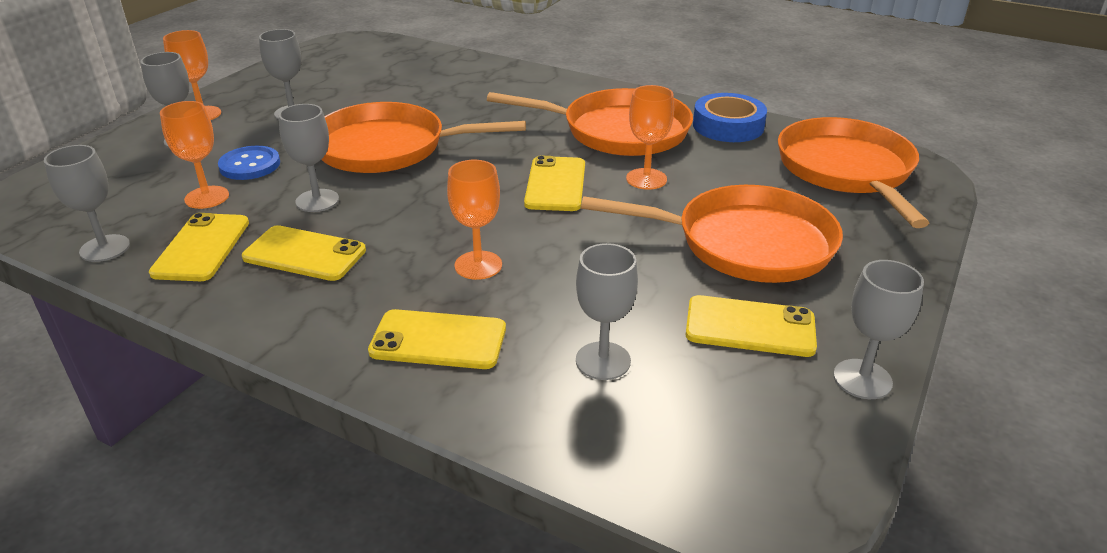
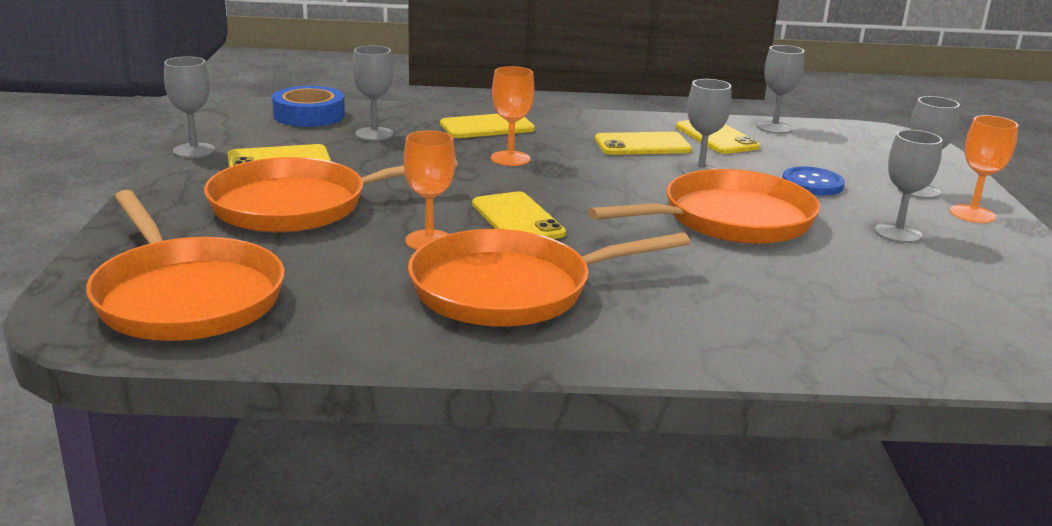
camera: 150 degrees right, 10 degrees down
(207, 197) = (785, 159): orange goblet -> none
(728, 126) = (366, 330): blue tape -> blue tape (309, 115)

